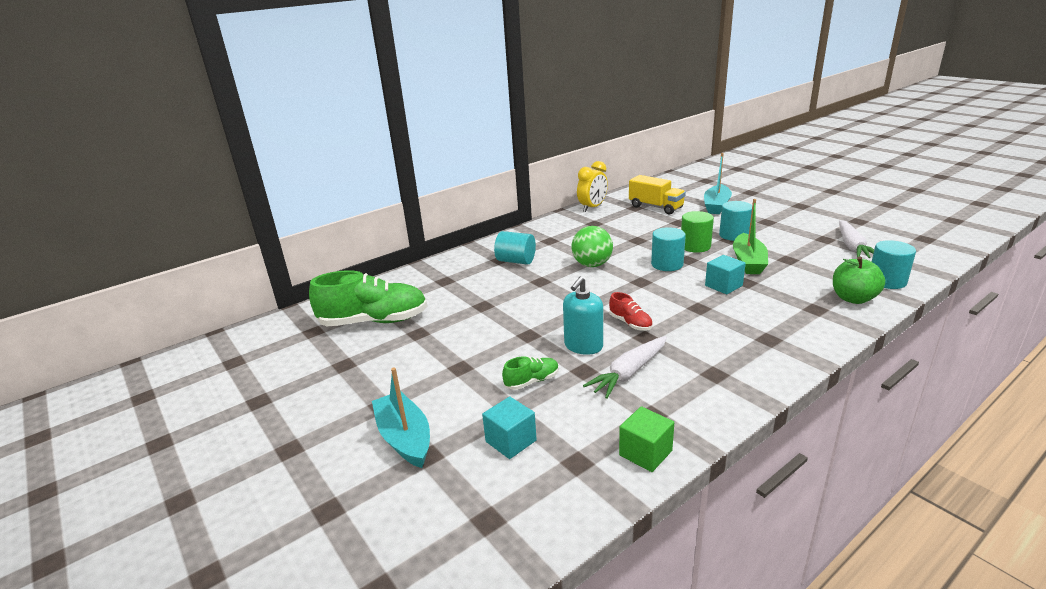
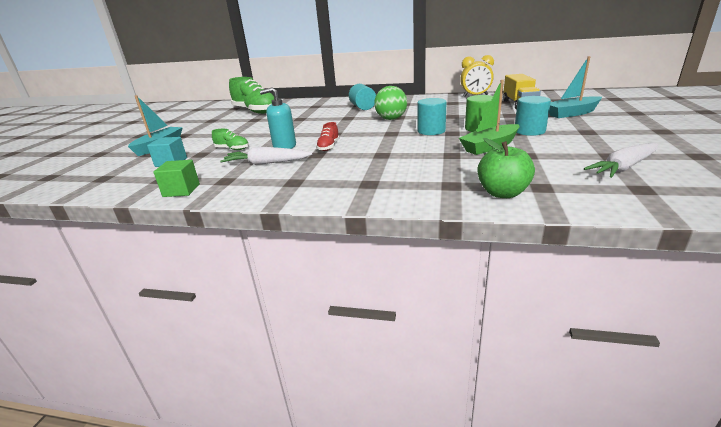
camera: 50 degrees right, 0 degrees up
(723, 286) = (430, 151): turquoise cube -> none
(887, 281) = (577, 197): turquoise cylinder -> none

